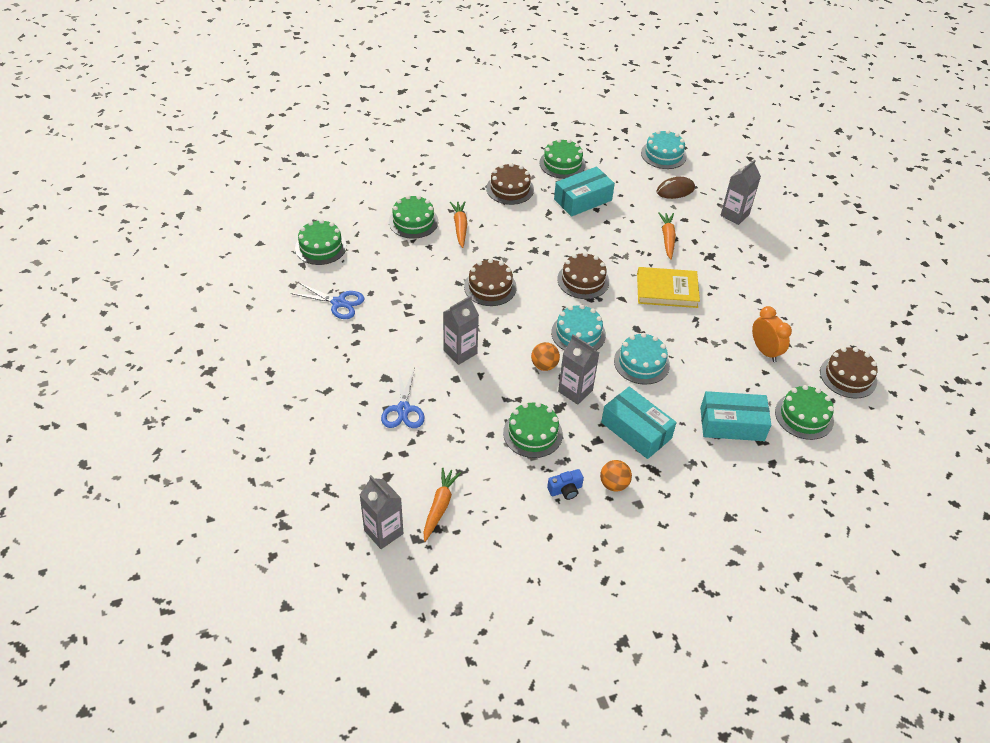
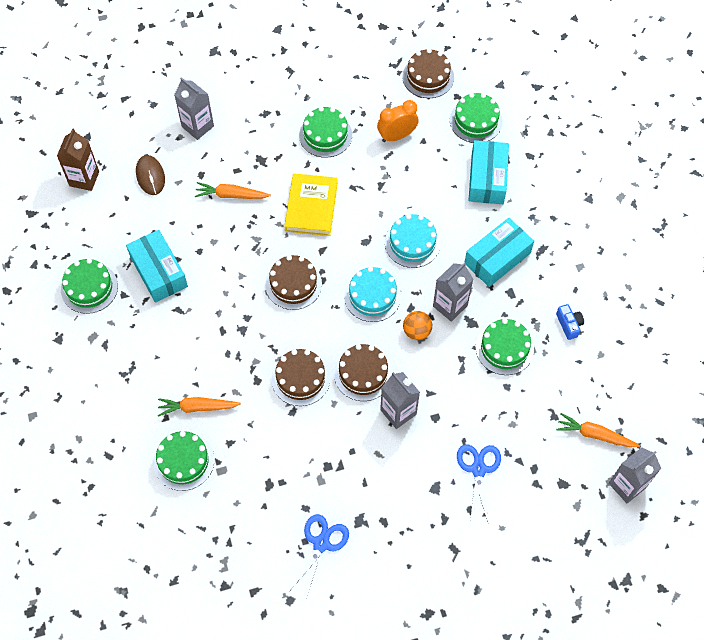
camera: 85 degrees left, 15 degrees up
(321, 247) = (223, 570): green cake -> green cake (325, 135)
(403, 409) = (478, 469): blue scissors -> blue scissors turned 90 degrees counterclockwise
(510, 189) = (131, 349): brown cake -> brown cake (363, 373)
(614, 484) = (560, 284): orange ball -> none
(663, 154) = (84, 179): turquoise cake -> brown carton

